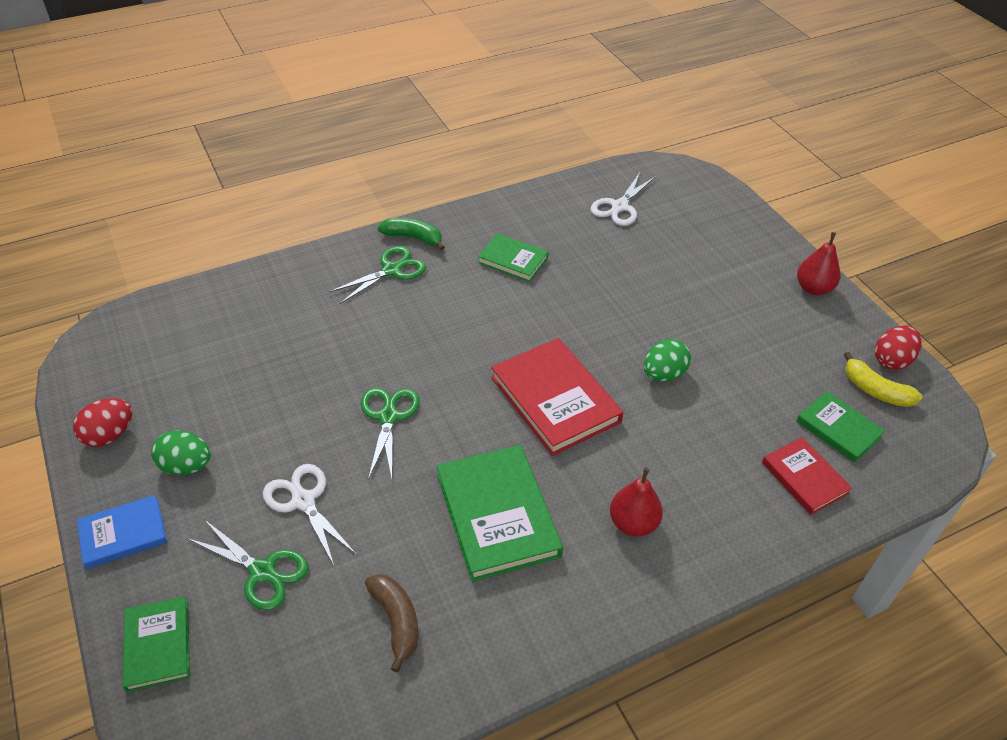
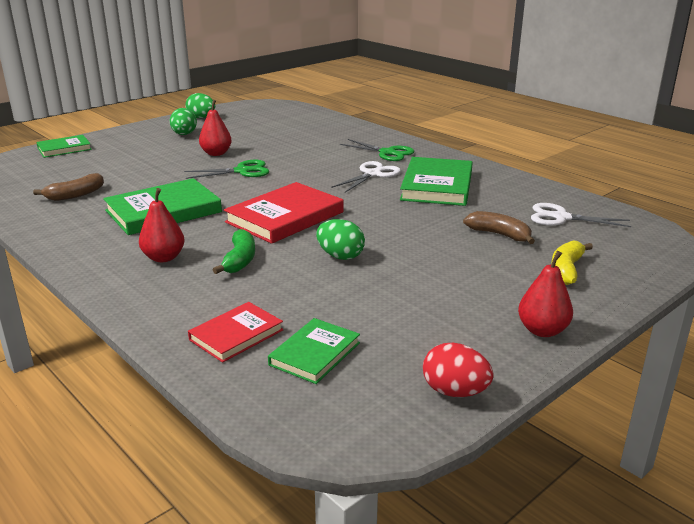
camera: 75 degrees right, 20 degrees down
(109, 435) = (201, 118): red egg -> green egg
(123, 534) = (135, 131): blue book -> none
(263, 571) = (111, 160): green scissors -> none
(302, 436) = (216, 153): none -> red pear
(303, 501) = (164, 161): white scissors -> white scissors (373, 174)
(413, 238) = (429, 154): green banana -> green banana (240, 260)
(513, 260) = (437, 186): green book -> green book, size x1.71
(644, 255) = (499, 234): none -> brown banana
(875, 390) = (391, 379): yellow banana -> yellow banana (566, 270)

